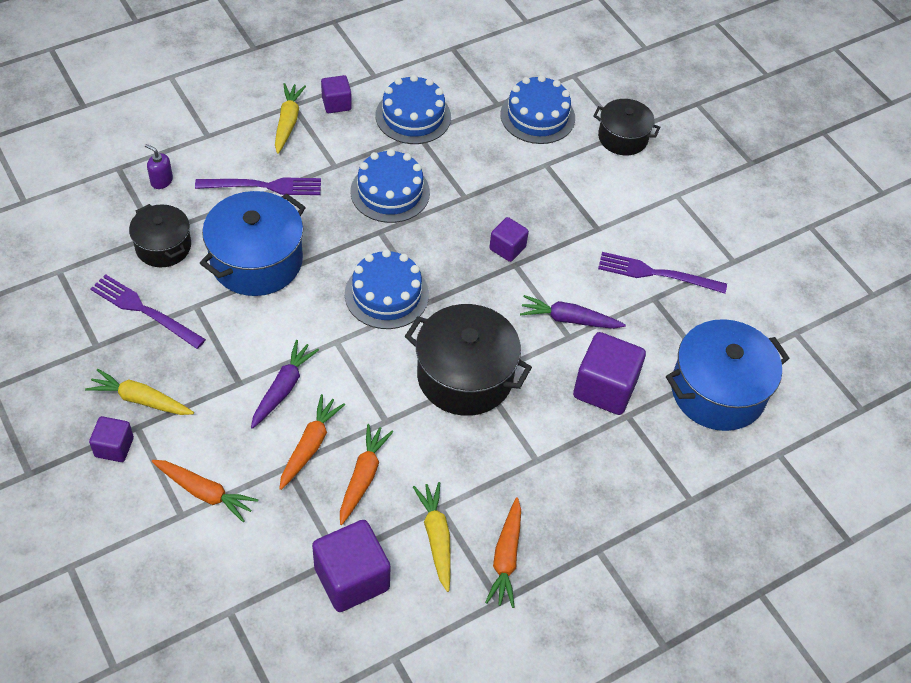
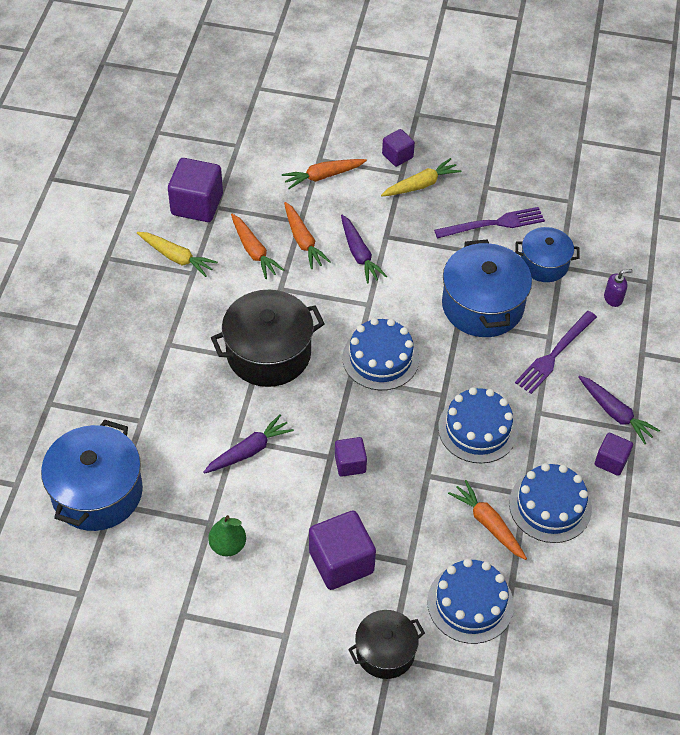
camera: 135 degrees right, 0 degrees up
(163, 246) = (544, 264): black pot -> blue pot
(288, 122) = (615, 413): yellow carrot -> purple carrot
(506, 558) = (127, 280): orange carrot -> orange carrot (488, 524)
(605, 388) = (174, 425): purple cube -> purple cube (341, 562)
(656, 274) = (228, 545): purple fork -> green pear

